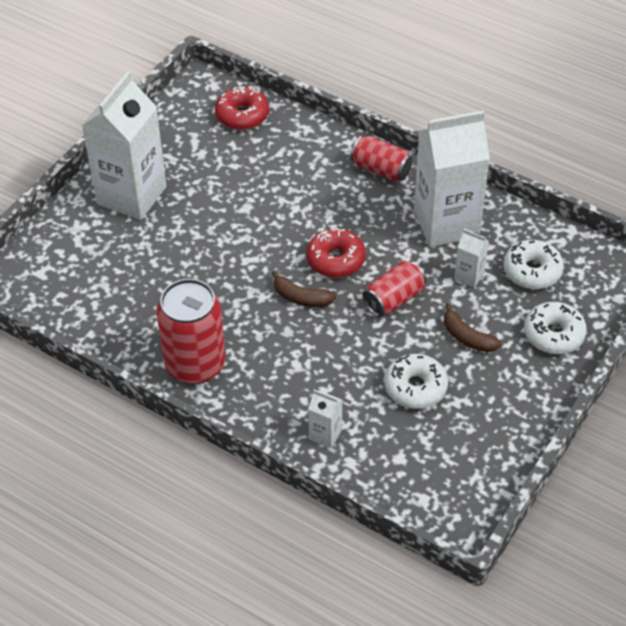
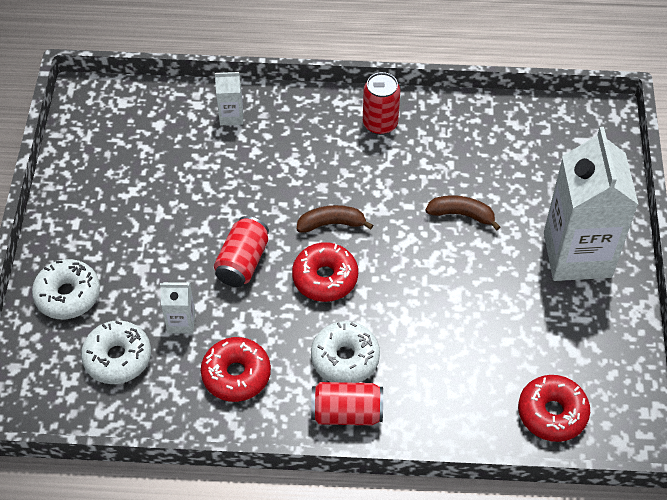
camera: 150 degrees right, 5 degrees up
(195, 364) = (380, 123): red can -> red can, size x0.60
(415, 388) = (176, 186): white donut -> white donut (345, 358)
(446, 223) = (236, 374): white carton -> red donut
(467, 337) = (152, 255): brown banana -> brown banana (461, 214)

